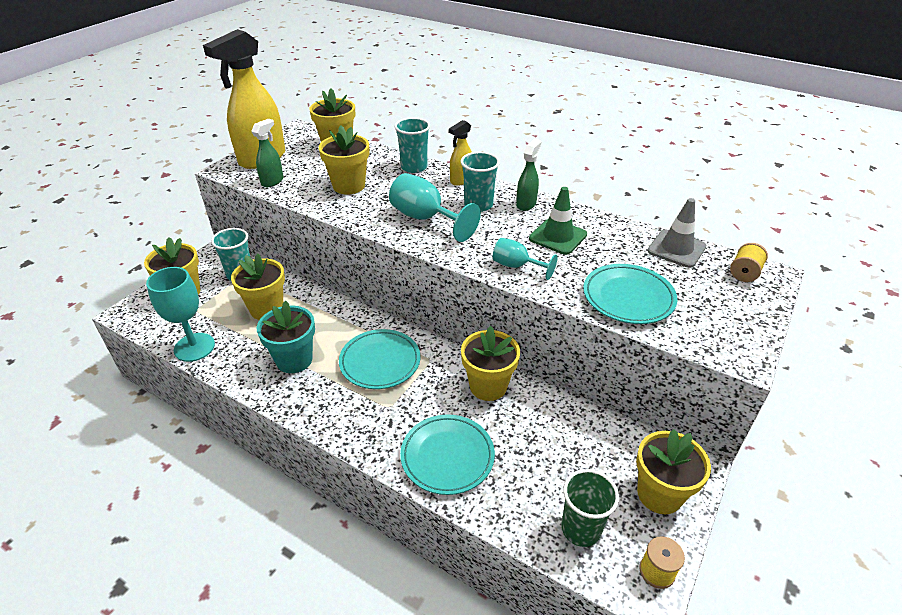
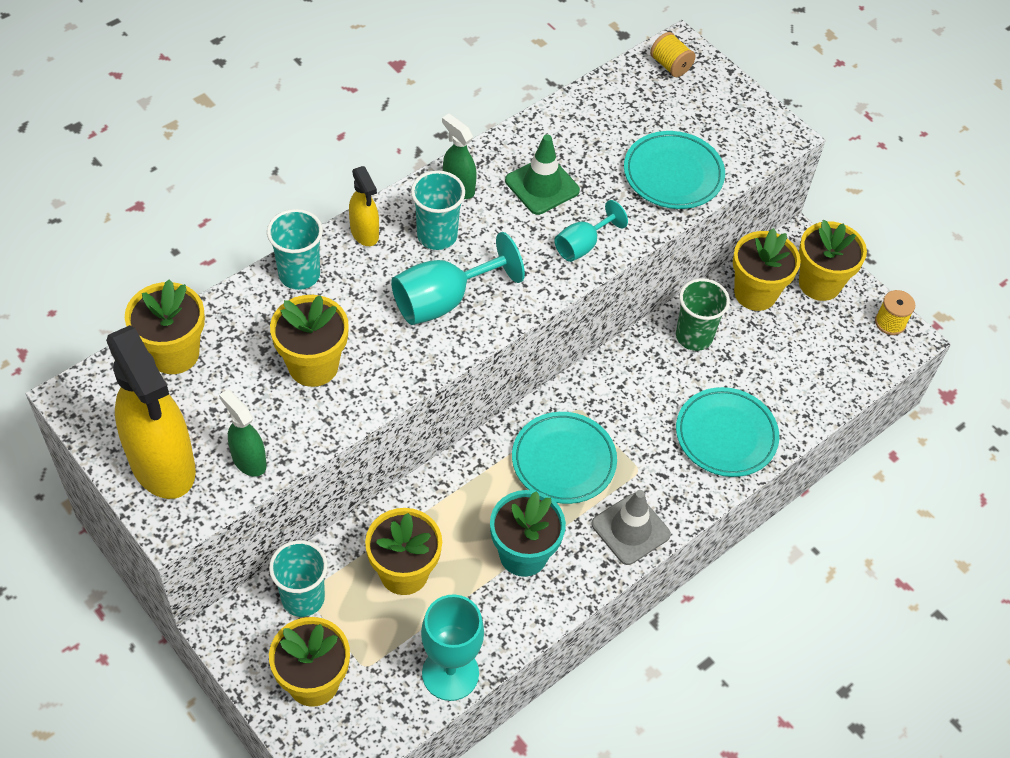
camera: 75 degrees left, 15 degrees up
(488, 386) = (642, 366): yellow flower pot -> yellow flower pot (755, 293)
(581, 529) = (837, 358): green cup -> green cup (694, 336)
(676, 249) = (609, 95): grey traffic cone -> grey traffic cone (630, 529)

